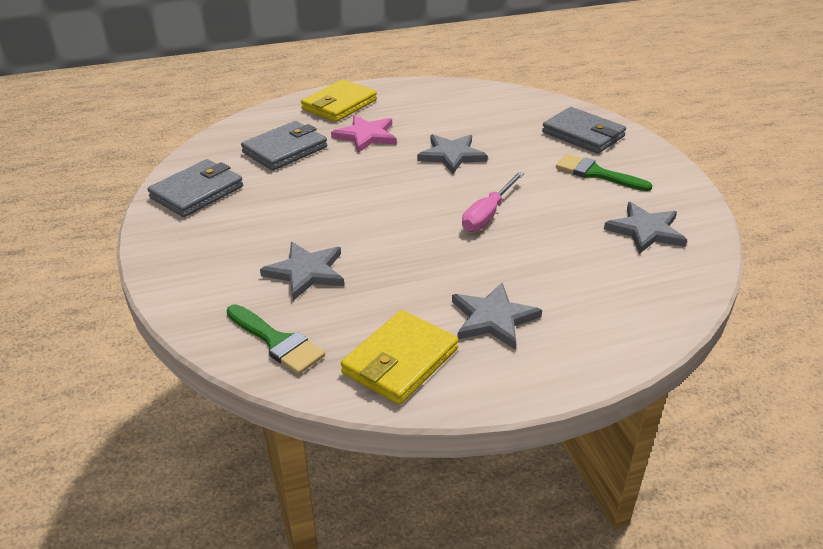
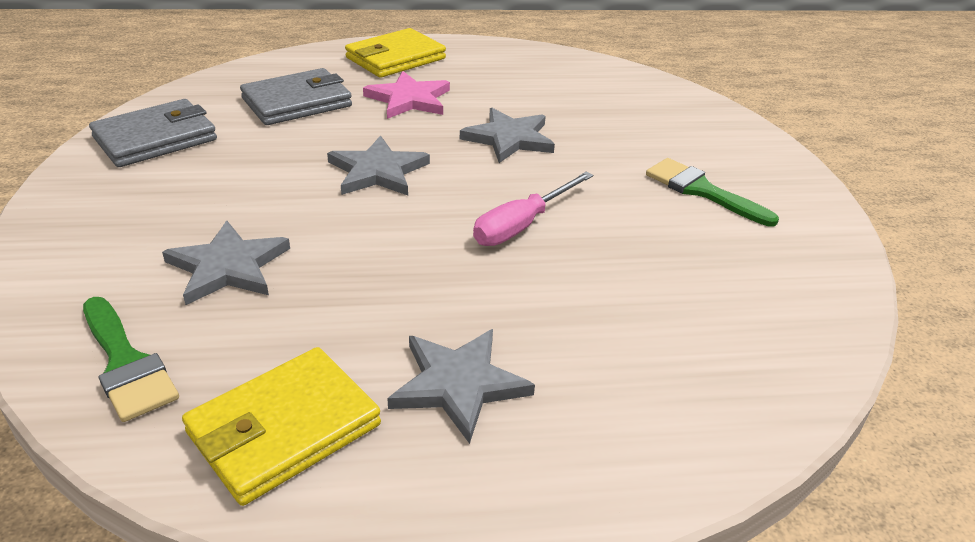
camera: 10 degrees right, 0 degrees up
(583, 134) = (702, 136): grey wallet -> none
(646, 231) = (748, 285): grey star -> grey star (378, 171)

